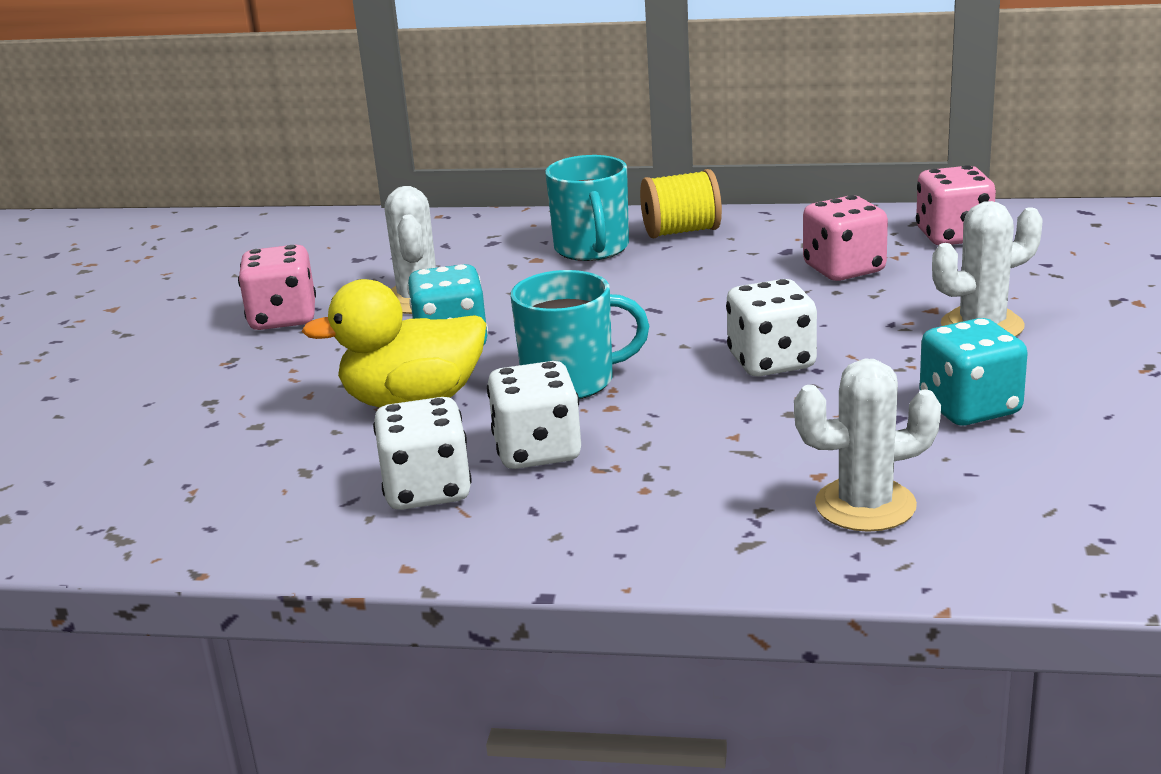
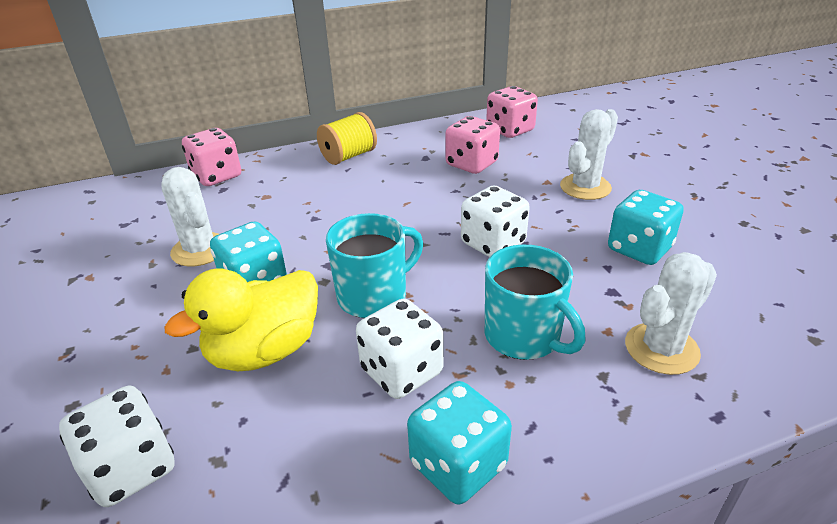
camera: 30 degrees left, 10 degrees up
(283, 318) = (93, 295): pink dice -> pink dice (217, 176)
(427, 490) = (344, 445): white dice -> white dice (131, 468)
(522, 533) = (458, 465): none -> turquoise dice
(592, 249) = (299, 180): turquoise mug -> turquoise mug (524, 336)

